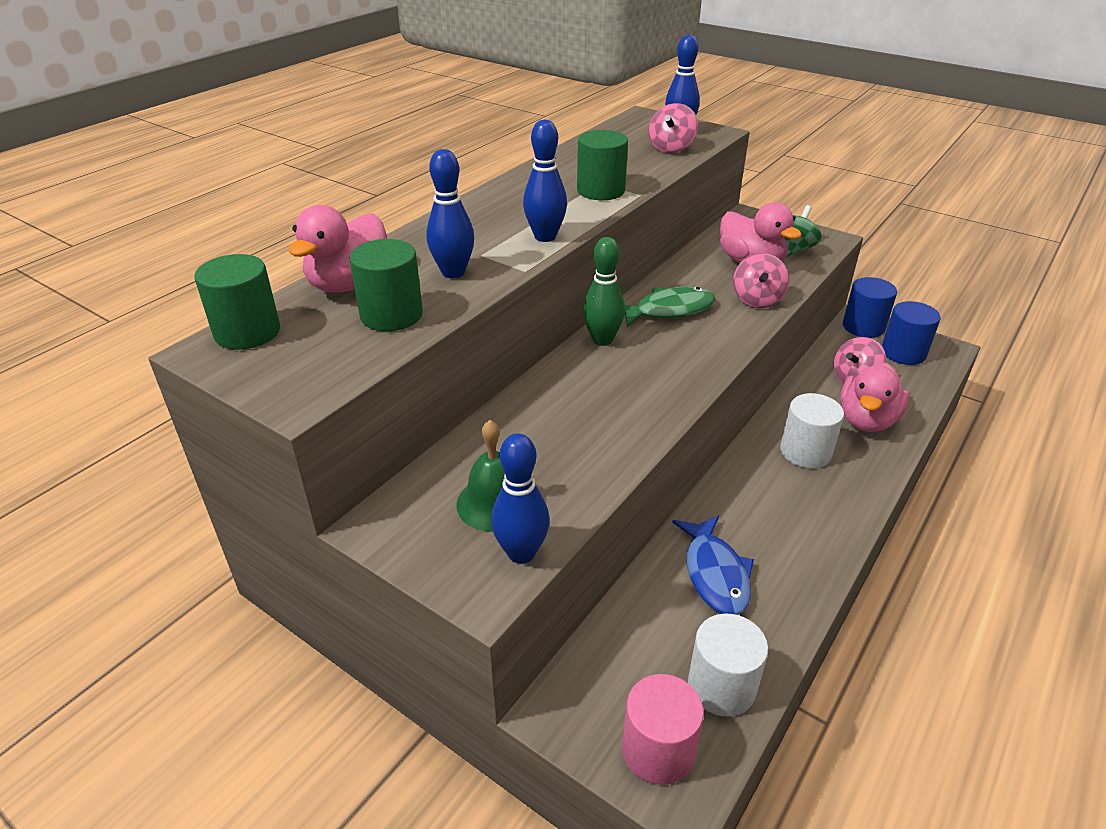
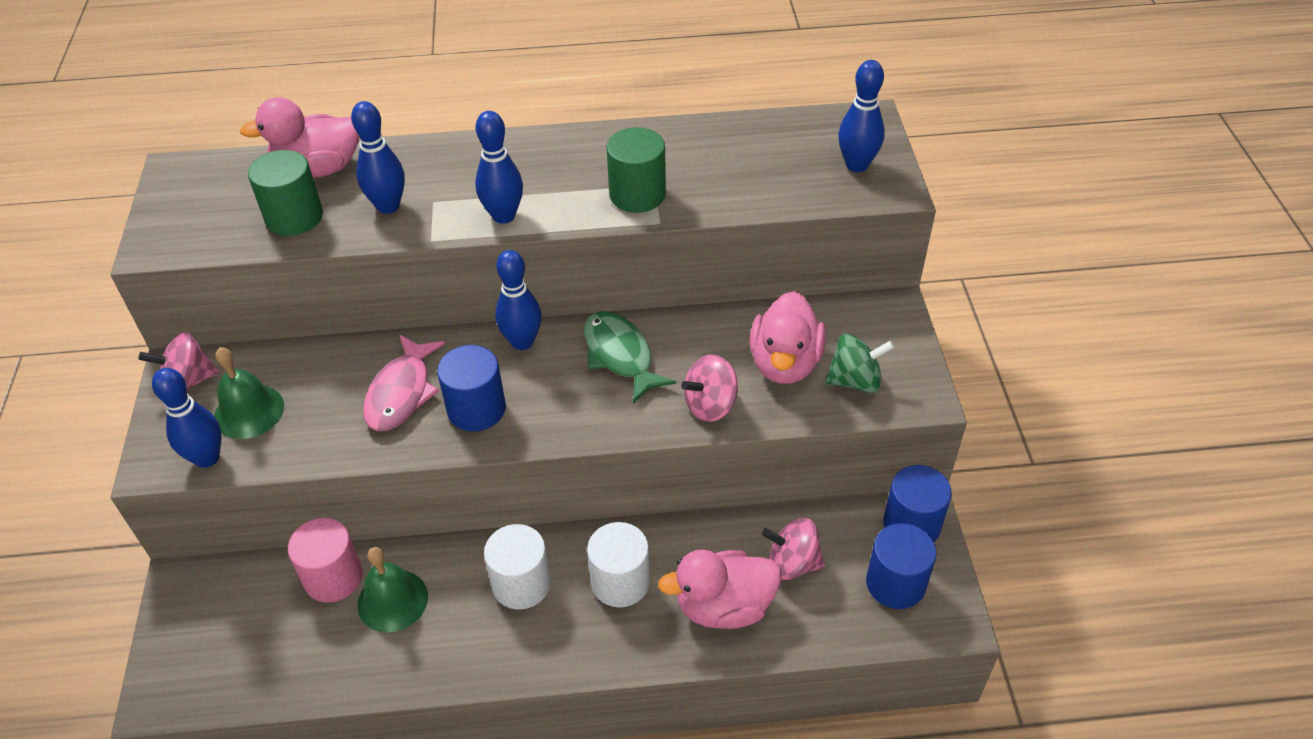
camera: 50 degrees right, 10 degrees up
(247, 332) = (211, 171): green cylinder -> none
(583, 413) = (401, 393): none -> pink fish
(602, 340) = (522, 342): green bowling pin -> blue bowling pin
(646, 386) = (476, 409): none -> blue cylinder
(658, 750) = (187, 661): pink cylinder -> pink cylinder (333, 577)
(669, 310) = (620, 355): green fish -> green fish turned 150 degrees counterclockwise
(671, 148) = (802, 182): pink spinning top -> pink spinning top (188, 381)
(715, 574) = (392, 600): blue fish -> green bell
(721, 686) = (273, 668): white cylinder -> white cylinder (521, 584)

